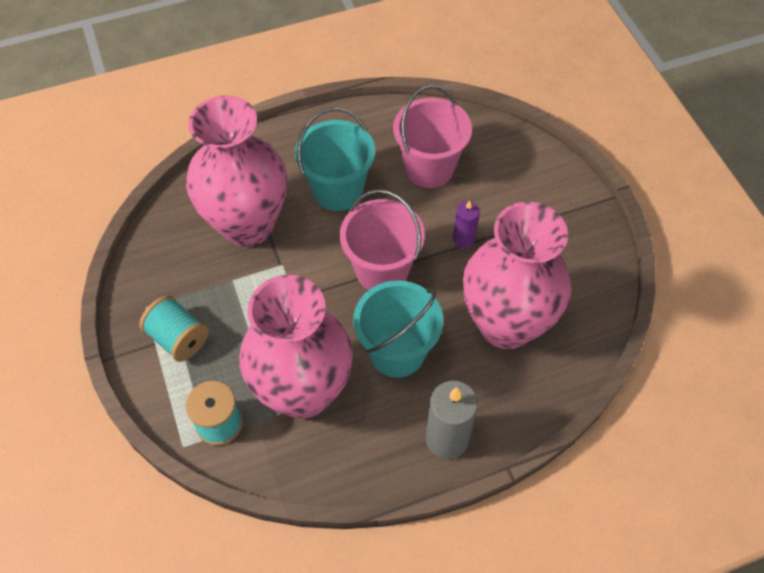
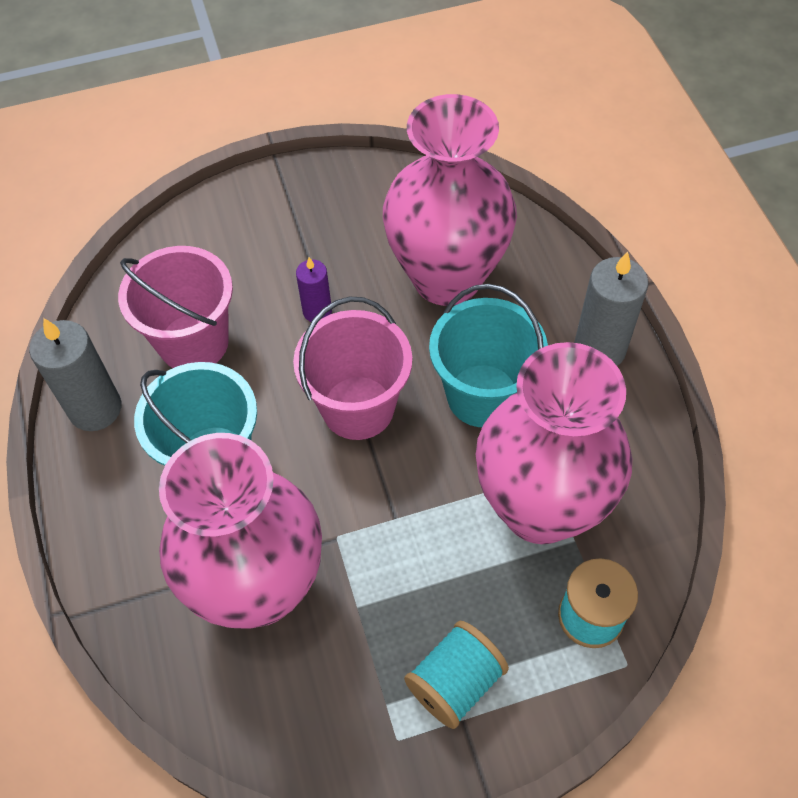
camera: 85 degrees left, 0 degrees up
(373, 123) = (95, 409): none -> grey candle

